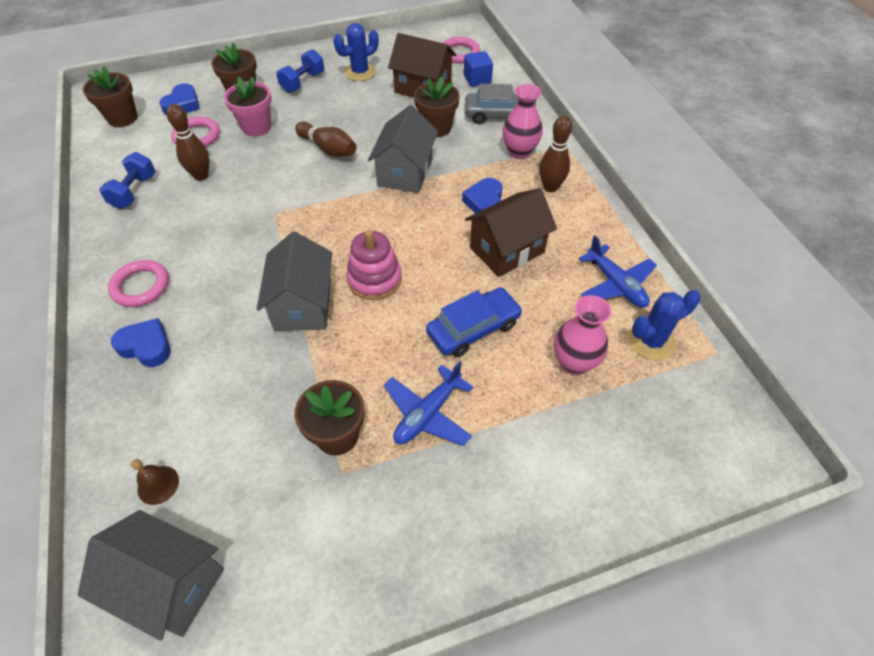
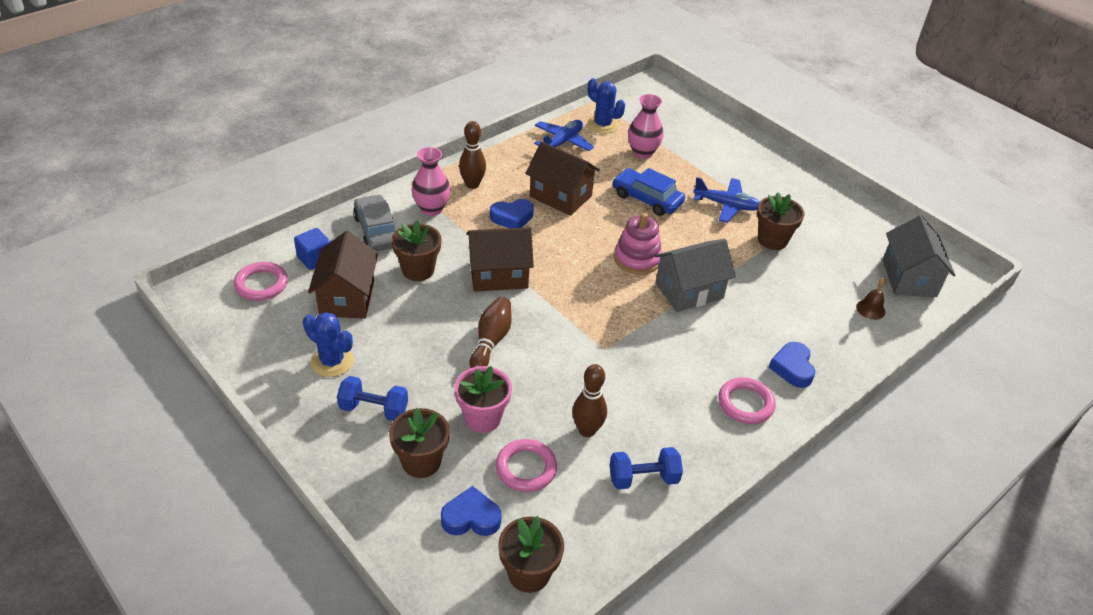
camera: 115 degrees left, 10 degrees down
(405, 172) = (498, 275): grey house -> brown house

